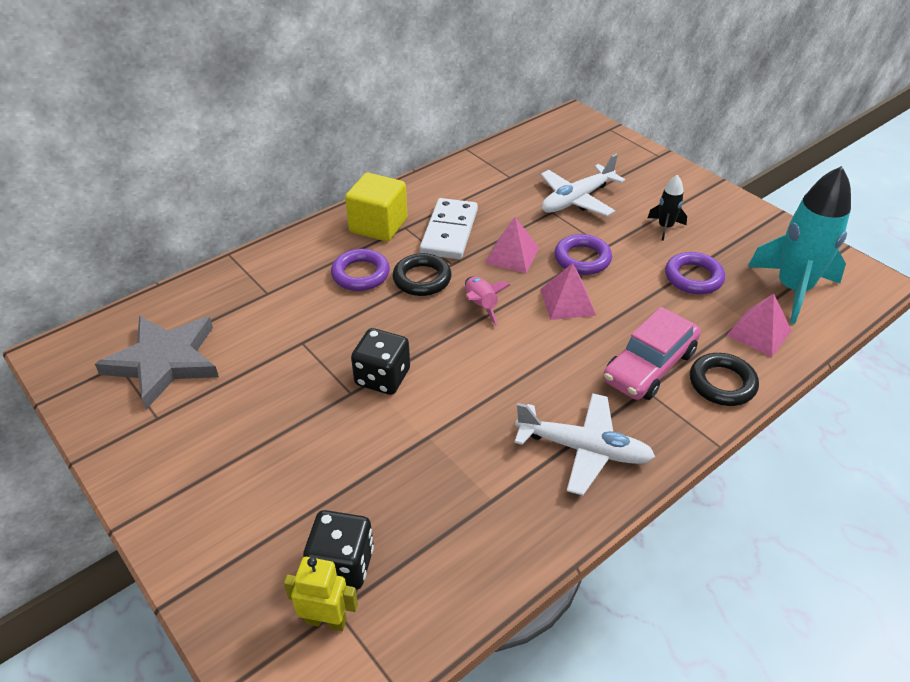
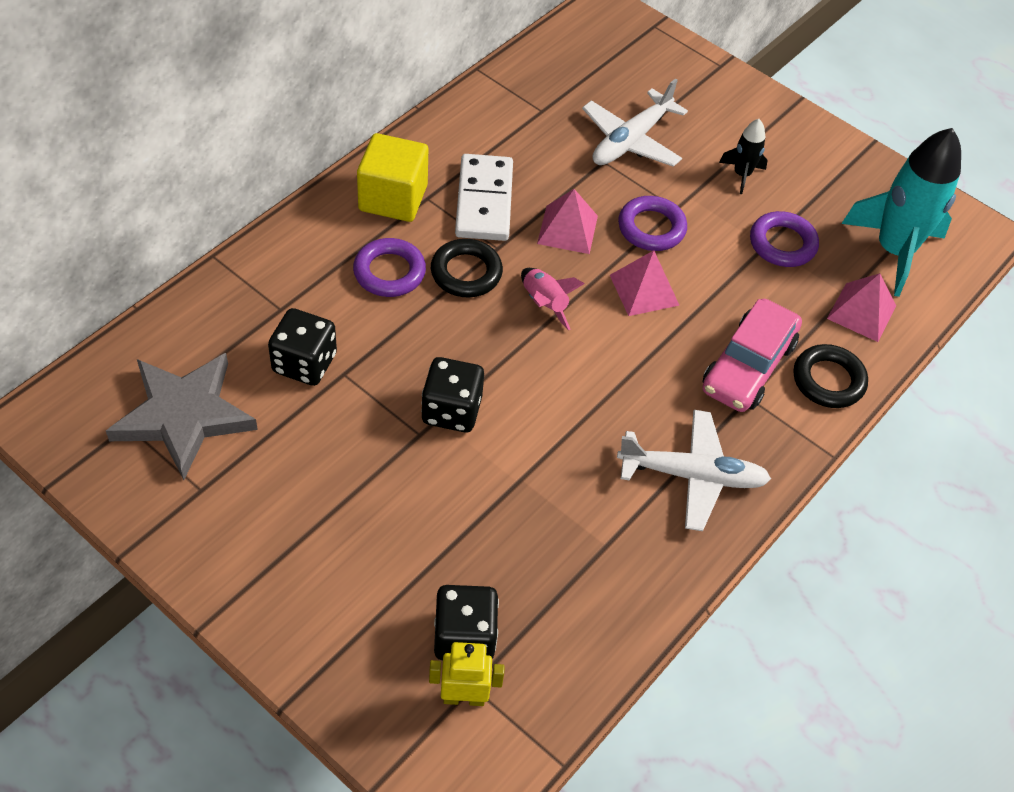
camera: 15 degrees left, 10 degrees up
(273, 332) = (304, 363): none -> black dice

